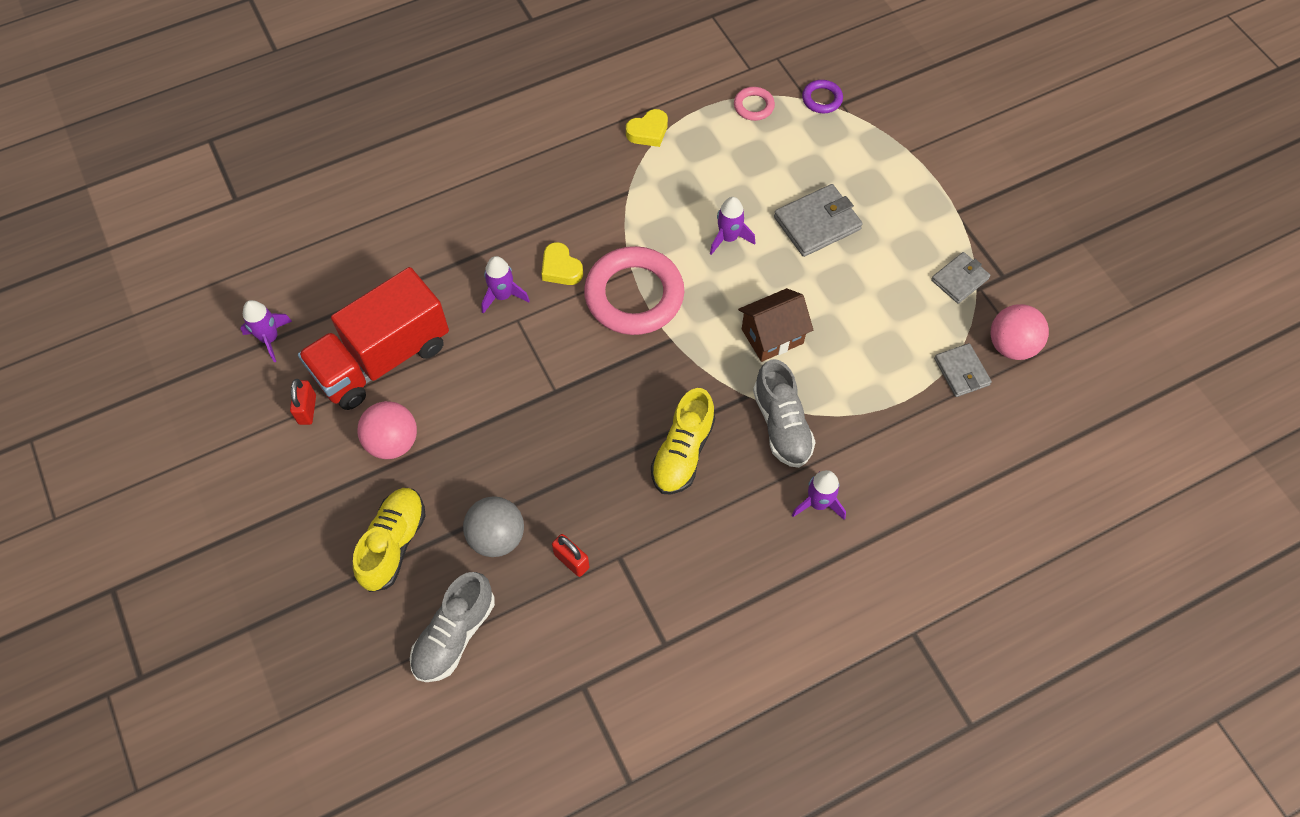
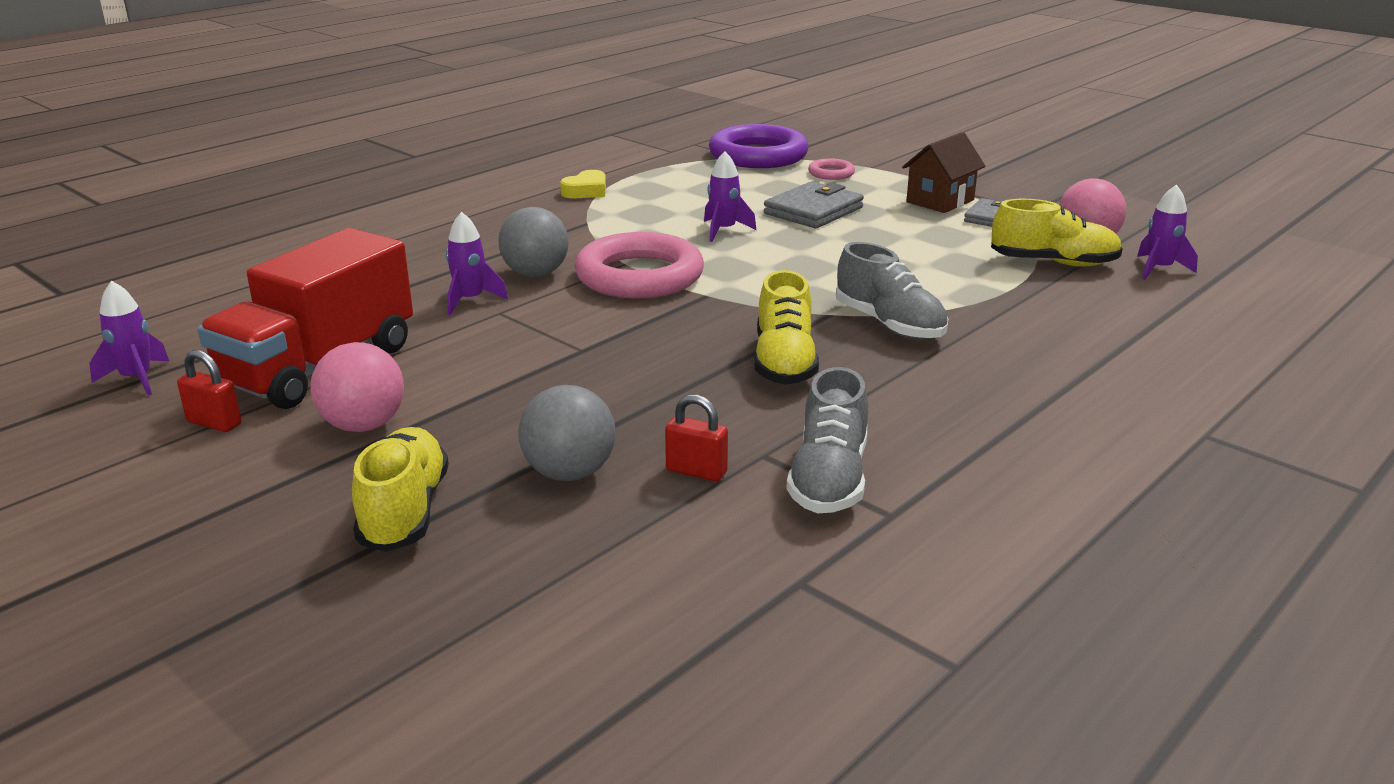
camera: 20 degrees left, 35 degrees down
(307, 409) = (214, 423): red padlock -> red padlock turned 45 degrees counterclockwise
(454, 634) = (553, 577): grey shoe -> grey shoe (829, 479)
(561, 268) = (535, 274): yellow heart -> grey ball
(753, 106) = (690, 166): pink ring -> pink ring (831, 173)
(772, 336) = (825, 275): brown house -> brown house (940, 201)
(818, 503) = (986, 366): purple rocket -> purple rocket (1159, 269)
(822, 99) = (758, 155): purple ring -> purple ring, size x2.23
(961, 372) = (1053, 263): grey wallet -> yellow shoe

